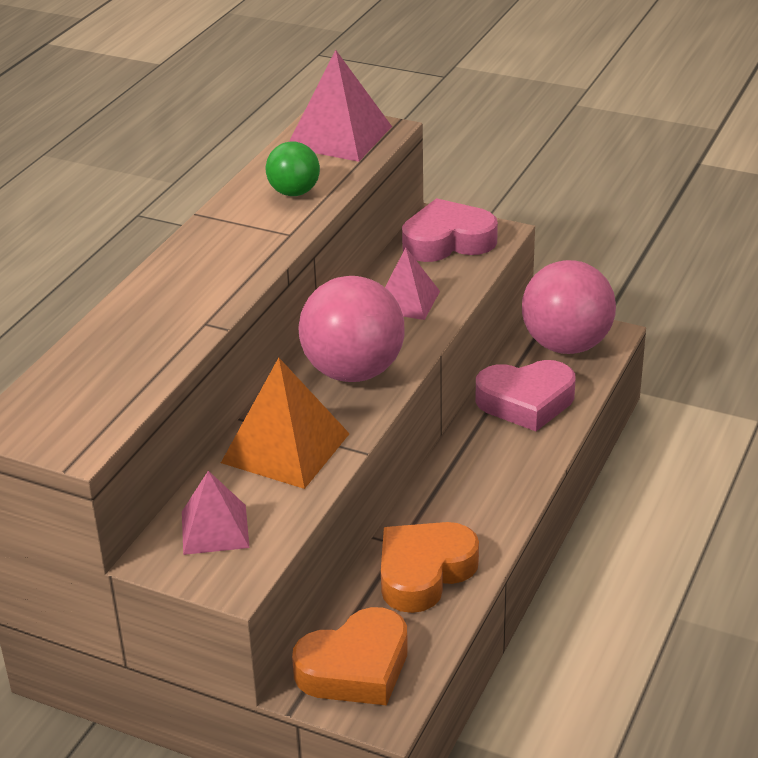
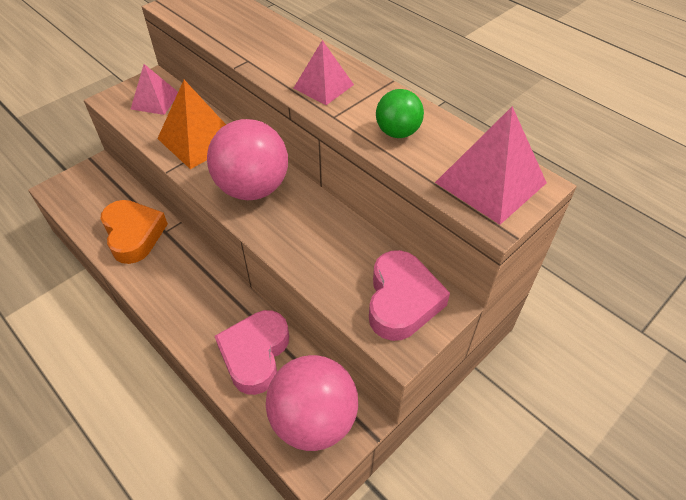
camera: 110 degrees right, 15 degrees up
(355, 667) = (93, 187): orange heart -> none
(406, 301) = (322, 242): pink pyramid -> pink pyramid (323, 86)

